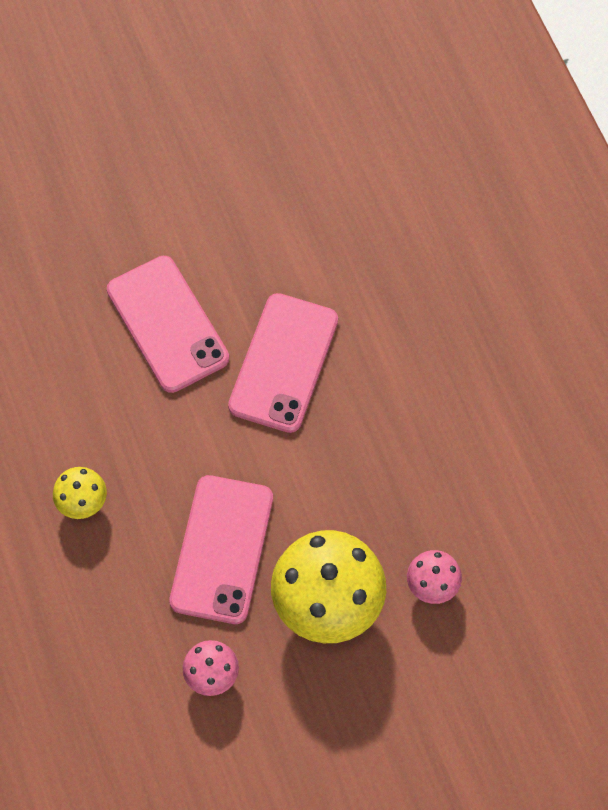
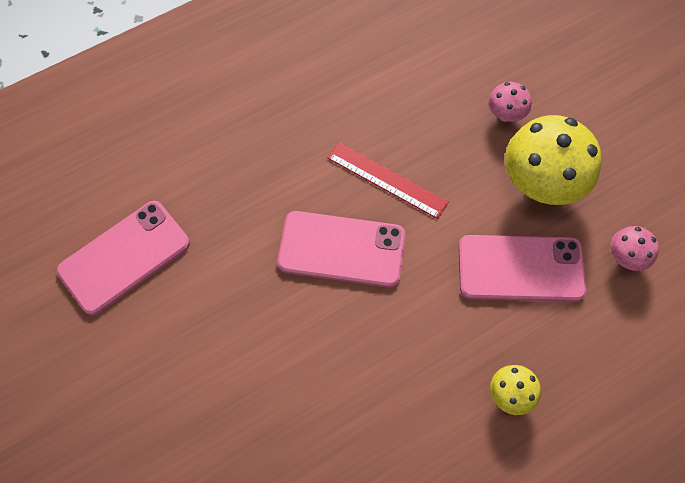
camera: 100 degrees left, 0 degrees up
(167, 324) = (321, 355): pink phone -> pink phone (124, 257)
(362, 426) = (387, 180): none -> red ruler

